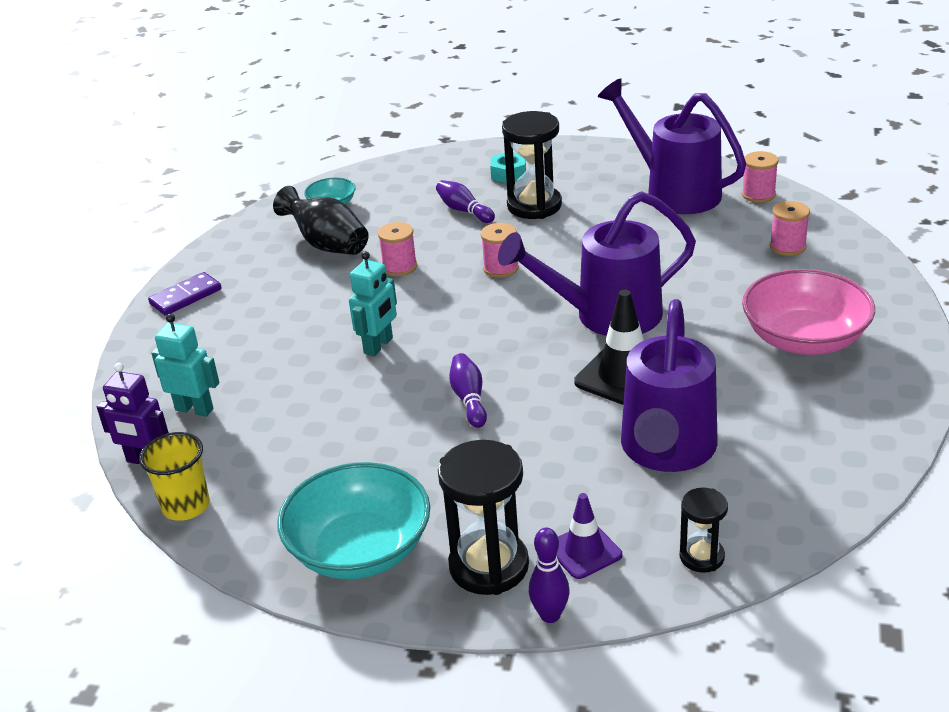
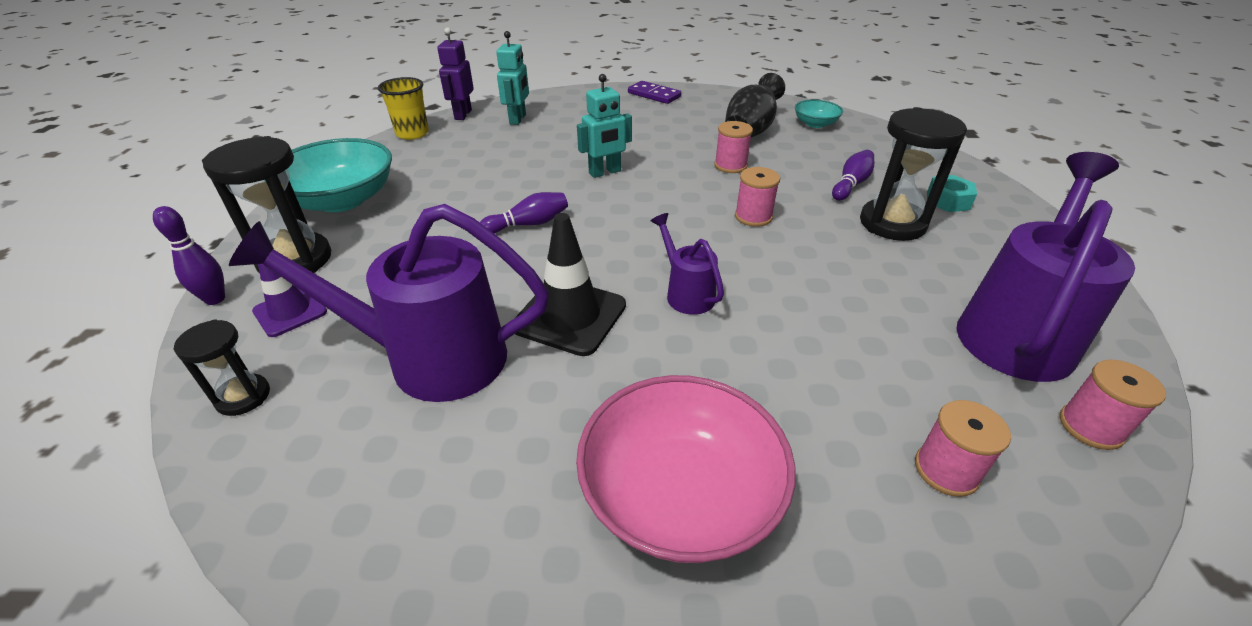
camera: 75 degrees right, 5 degrees up
(379, 346) = (605, 172): turquoise robot -> turquoise robot turned 45 degrees counterclockwise
(606, 316) = (686, 293): purple watering can -> purple watering can, size x0.49

